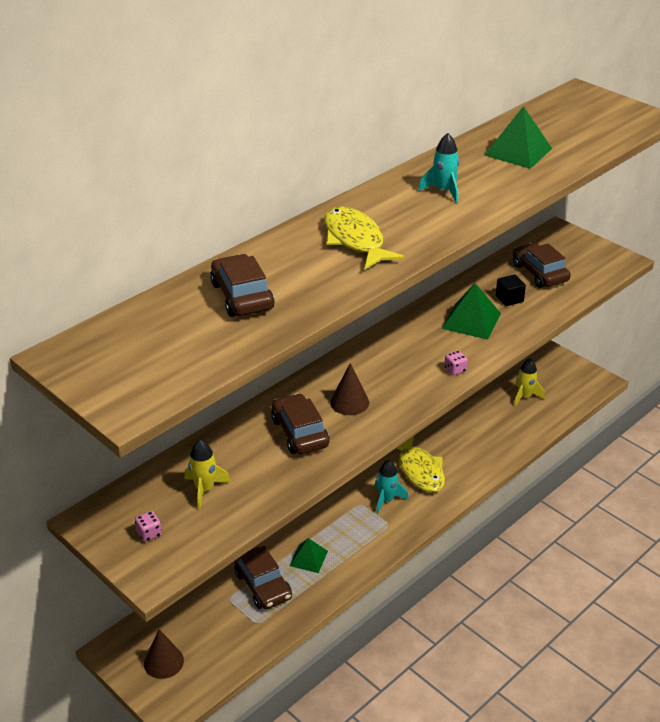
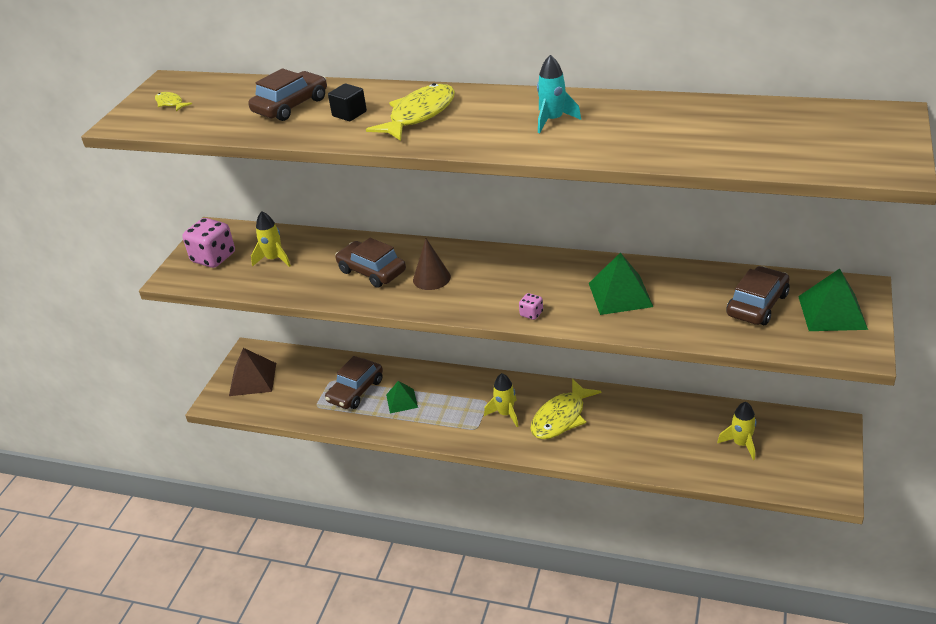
camera: 65 degrees right, 0 degrees up
(124, 366) = (170, 103): none -> yellow fish
(149, 533) = (213, 258): pink dice -> pink dice, size x2.15
(163, 662) = (252, 379): brown cone -> brown pyramid
(300, 432) = (372, 271): brown car -> brown car turned 90 degrees counterclockwise
(387, 499) = (505, 414): turquoise rocket -> yellow rocket
(509, 299) = (685, 303): black cube -> black cube (349, 114)
(518, 151) = (686, 127): green pyramid -> green pyramid (832, 312)

